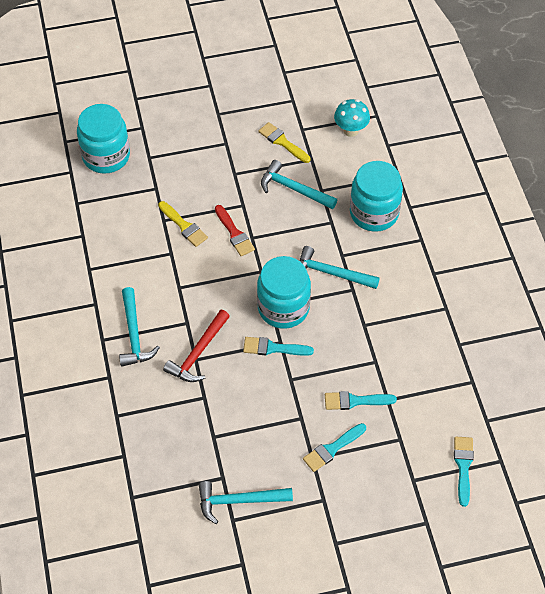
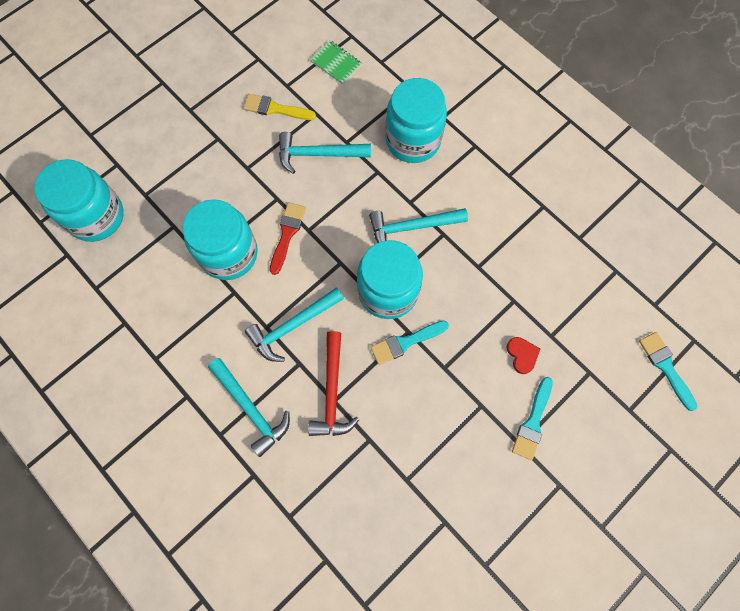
camera: 30 degrees left, 15 degrees up
(183, 226) = (229, 254): yellow brush -> turquoise jar
(234, 233) = (287, 234): red brush -> red brush turned 105 degrees counterclockwise
(239, 501) = (478, 539): turquoise hammer -> turquoise hammer (292, 326)
(351, 130) = (336, 63): turquoise mushroom -> green notebook
(355, 401) = (522, 355): turquoise brush -> red heart

